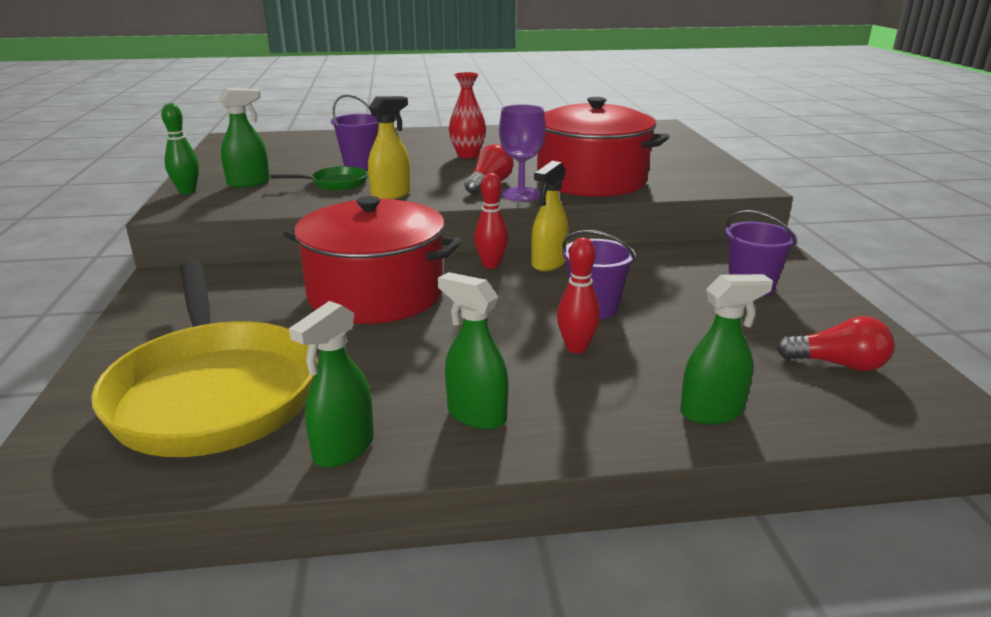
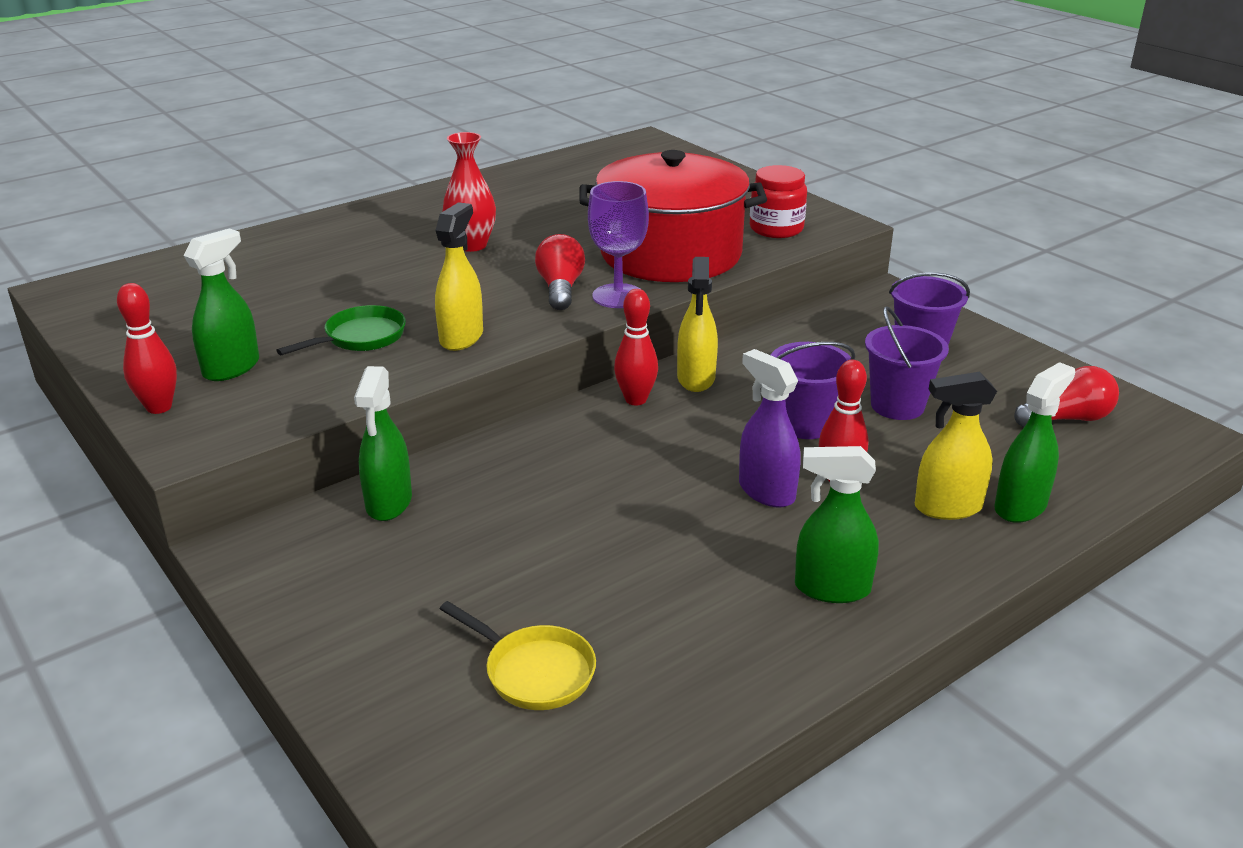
camera: 30 degrees left, 5 degrees up
(187, 191) = (159, 407): green bowling pin -> red bowling pin
(213, 392) = (534, 672): yellow pan -> yellow pan, size x0.42
(343, 449) = (754, 675): green spray bottle -> green spray bottle (389, 503)
(360, 164) = (347, 295): purple bucket -> purple bucket (897, 406)
(376, 294) = (553, 481): red pot -> none
(510, 339) = (766, 491): none -> purple spray bottle
(643, 392) = (947, 507): none -> yellow spray bottle
(691, 181) = (776, 229): none -> red jar

